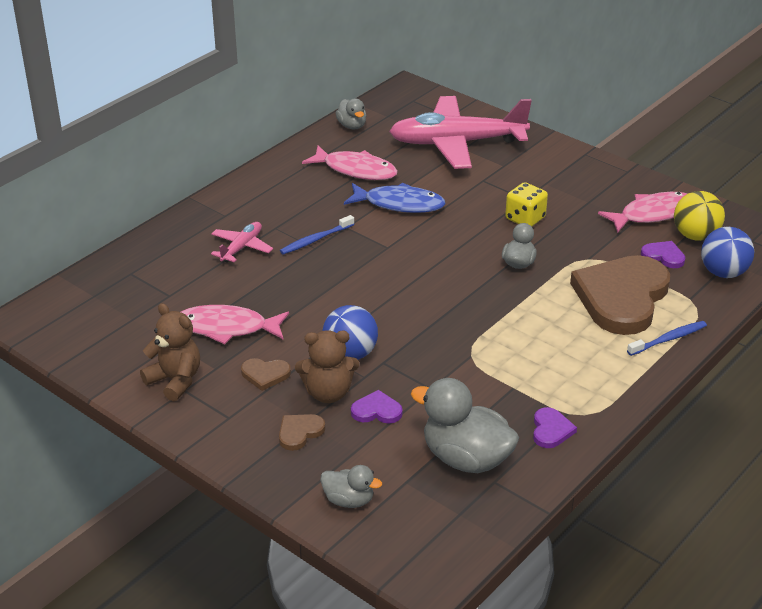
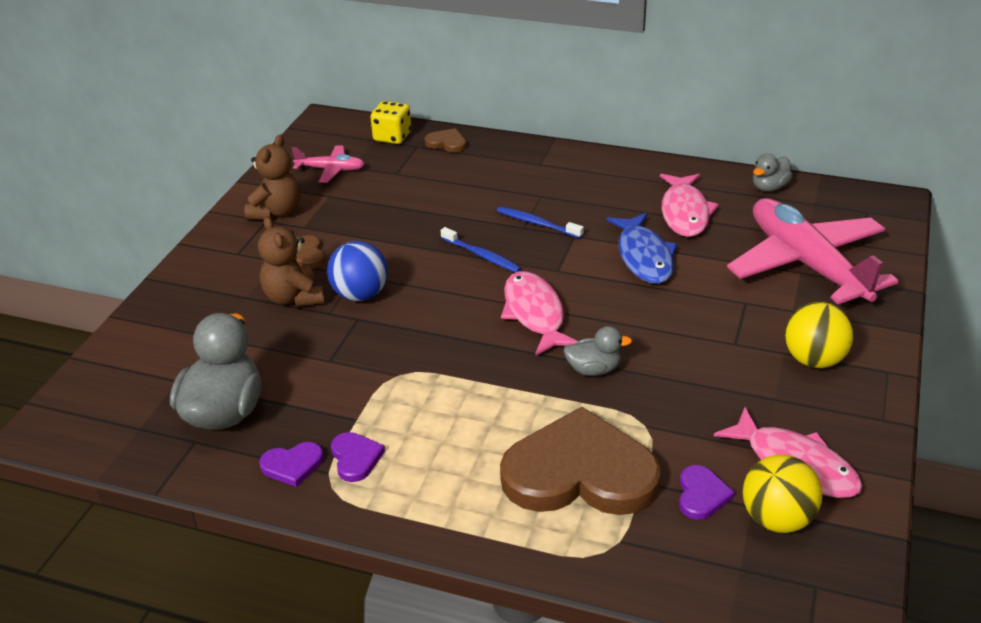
camera: 70 degrees right, 0 degrees up
(227, 328) = (364, 215): pink fish -> pink fish (535, 314)
(241, 247) = (493, 187): pink plane -> pink plane (331, 170)
(299, 432) = (229, 297): brown heart -> brown heart (447, 143)
(349, 500) = (142, 352): grey duck -> none
(376, 411) = (278, 334): purple heart -> purple heart (355, 458)
(525, 218) = (691, 353): yellow dice -> yellow dice (392, 137)
(559, 175) = (814, 360): none -> yellow ball
(669, 339) = (516, 535): blue toothbrush -> blue toothbrush (482, 256)
(723, 273) = (706, 566): blue ball -> none

